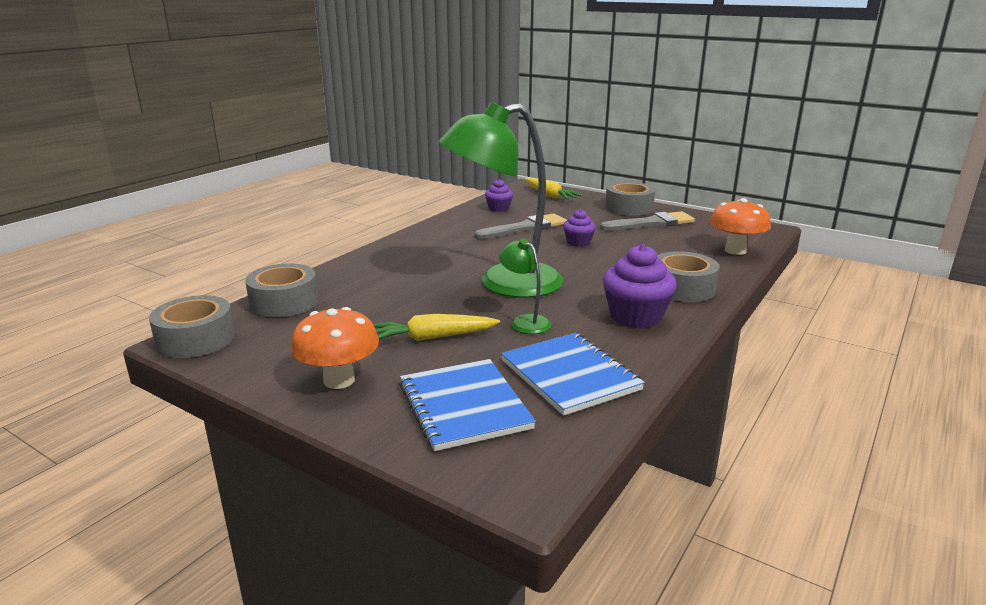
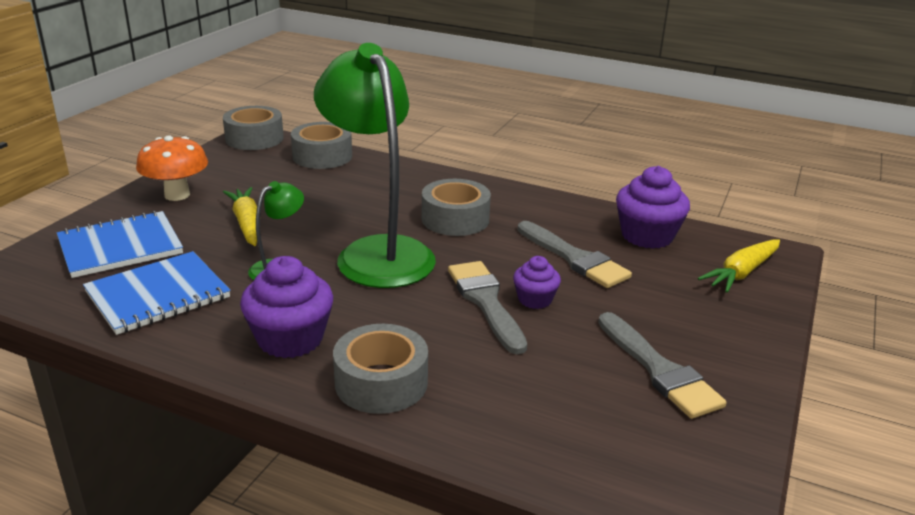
camera: 80 degrees right, 5 degrees up
(498, 208) = (647, 236): purple cupcake -> purple cupcake, size x1.74
(582, 255) = (486, 302): none -> grey brush
(629, 208) = (732, 349): grey tape -> grey tape (455, 219)
(735, 250) = (559, 457): orange mushroom -> none

